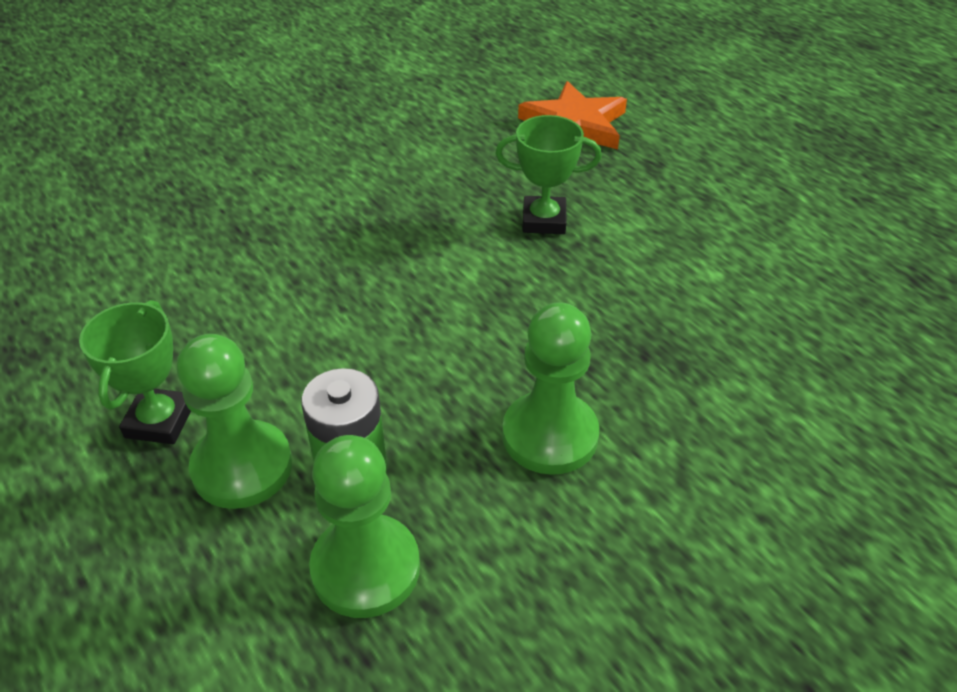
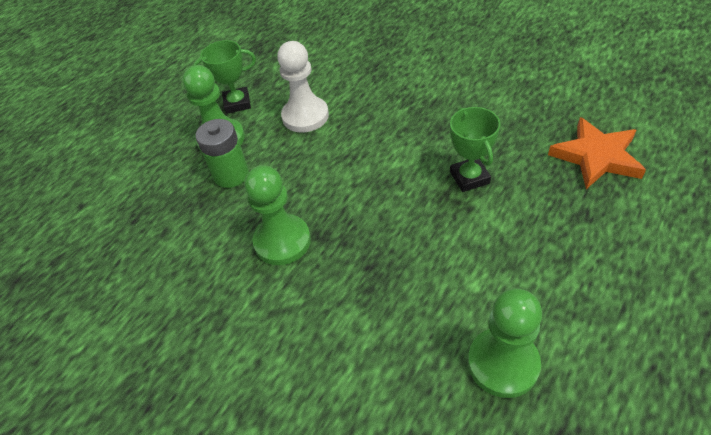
camera: 75 degrees right, 5 degrees up
(284, 338) = (305, 116): none -> white pawn
(365, 568) = (178, 202): green pawn -> green pawn (503, 363)

